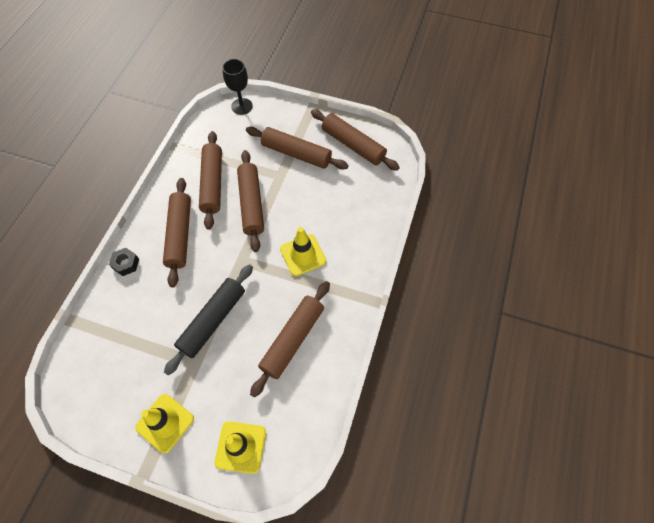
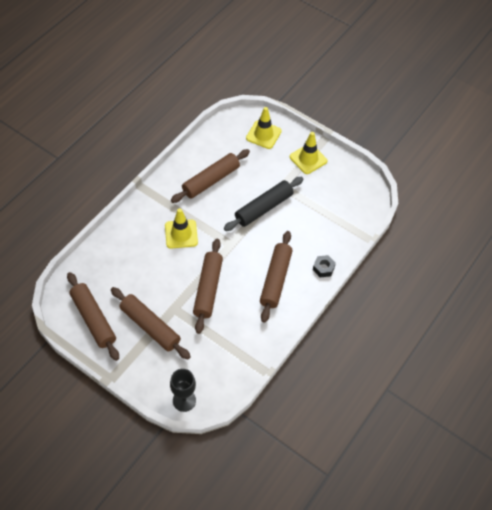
camera: 165 degrees left, 5 degrees down
(212, 184) = (237, 319): brown rolling pin -> none

